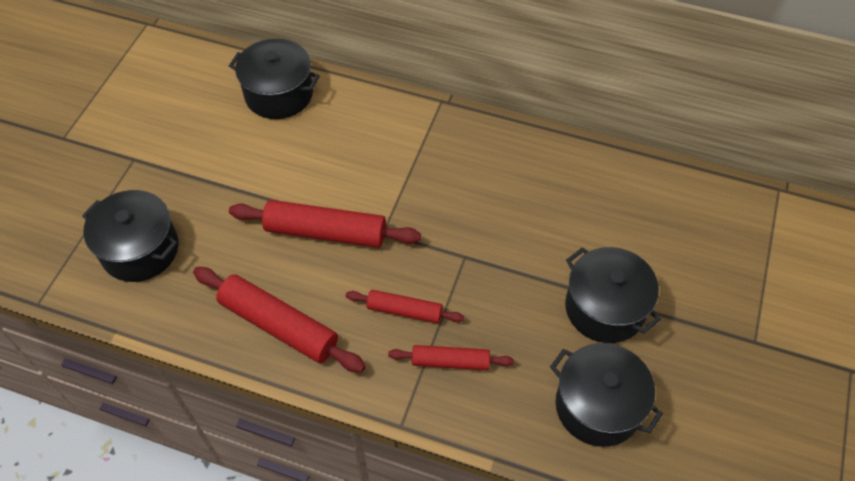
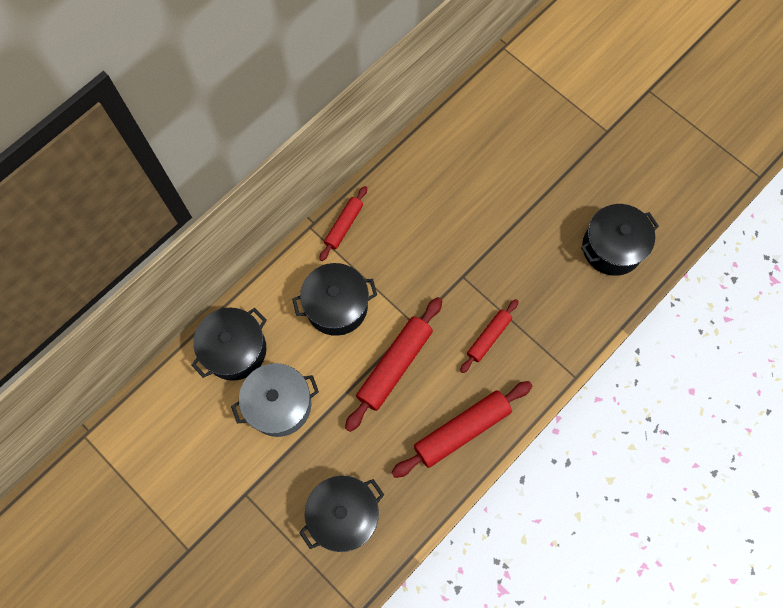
camera: 65 degrees left, 15 degrees up
(237, 150) = (279, 404): none -> grey pot
(450, 361) = (541, 324): red rolling pin -> red rolling pin (344, 226)
(605, 308) = (544, 206): black pot -> black pot (336, 306)

